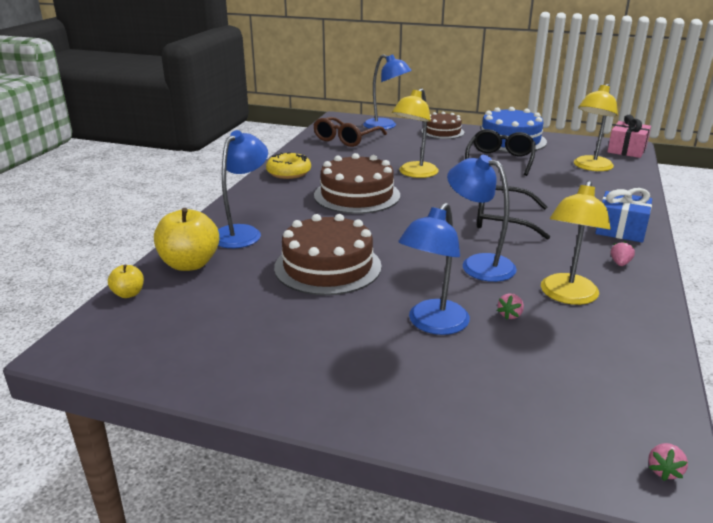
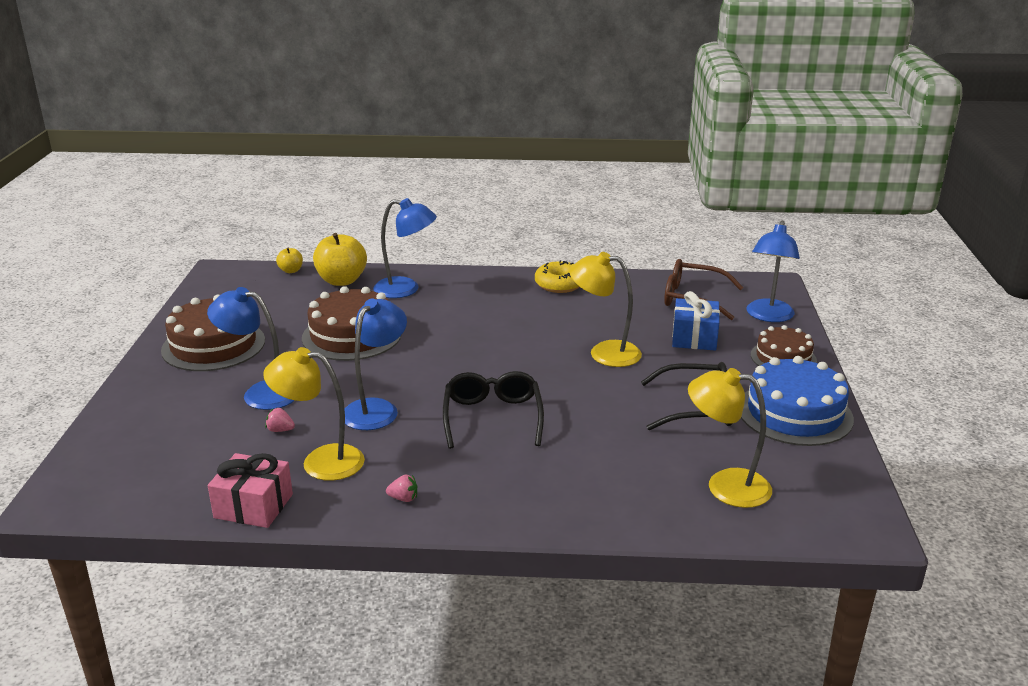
camera: 75 degrees right, 0 degrees up
(357, 195) = (518, 327): brown cake -> brown cake (213, 345)
(620, 230) = (500, 503): blue gift -> blue gift (694, 338)
(626, 150) = (843, 526): pink gift -> pink gift (253, 506)
(664, 470) = (65, 502): pink strawberry -> none

